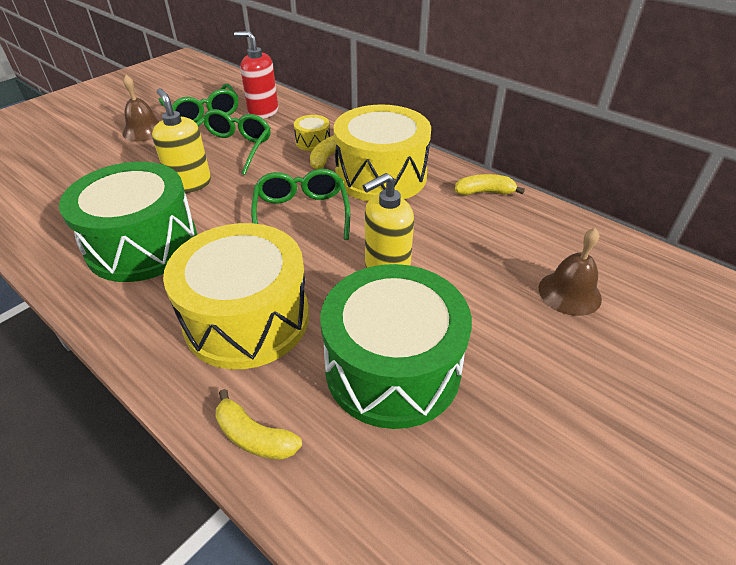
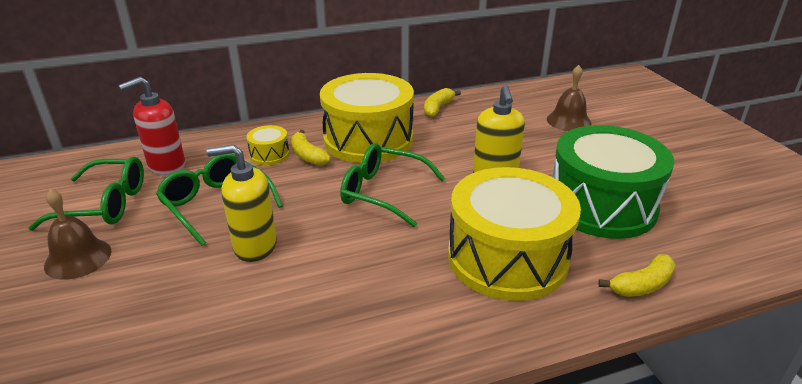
camera: 60 degrees left, 10 degrees down
(143, 245) = (339, 302): green drum -> none

